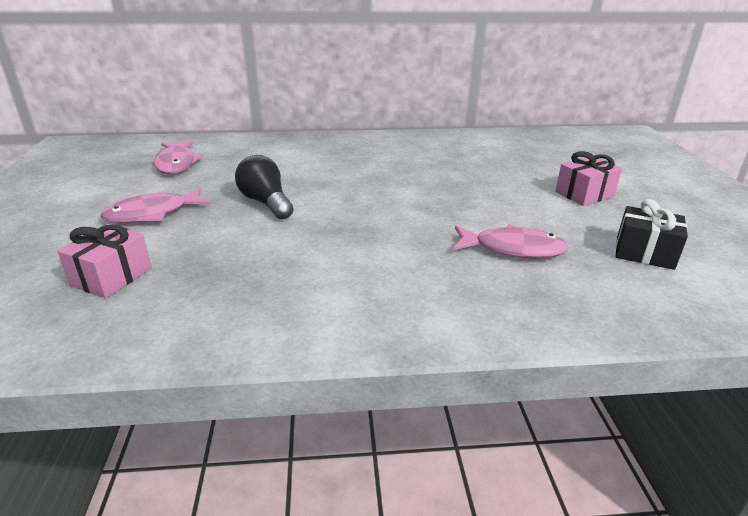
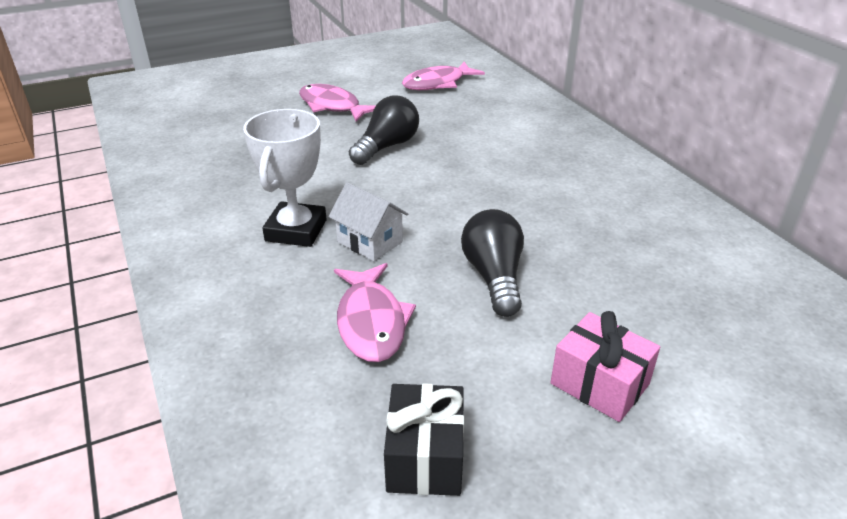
camera: 70 degrees right, 5 degrees up
(111, 277) = (229, 124): pink gift -> none
(372, 263) = (296, 230): none -> white trophy
(410, 233) = (370, 242): none -> white house
(477, 200) = (494, 277): none -> black light bulb

